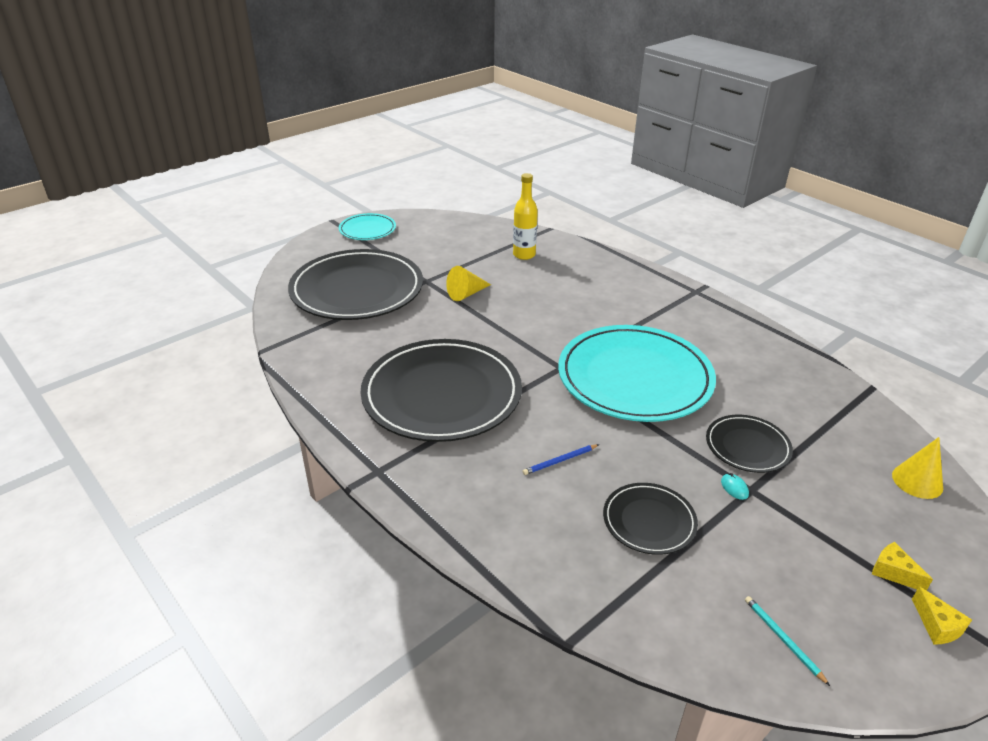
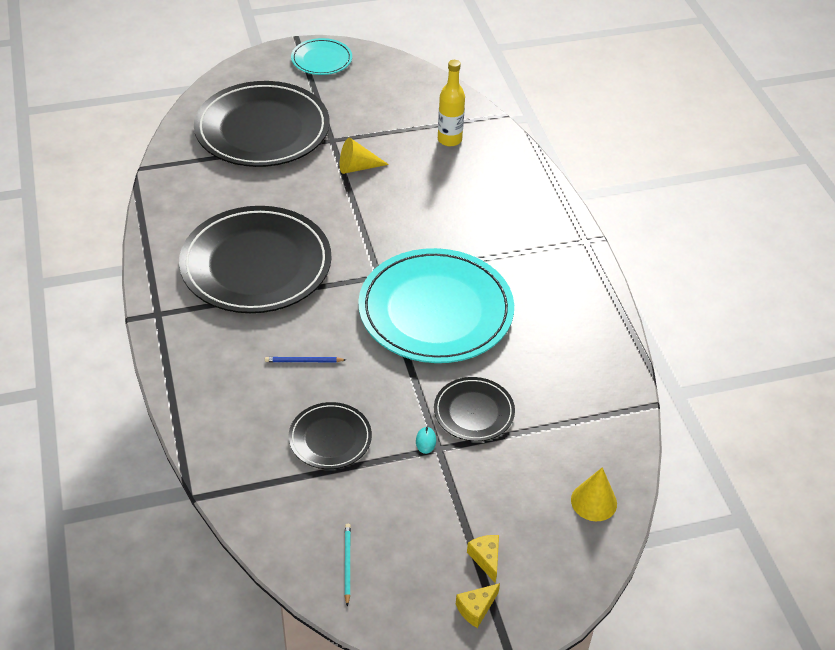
camera: 25 degrees right, 10 degrees up
(937, 626) = (476, 608): yellow cheese -> yellow cheese turned 45 degrees clockwise

